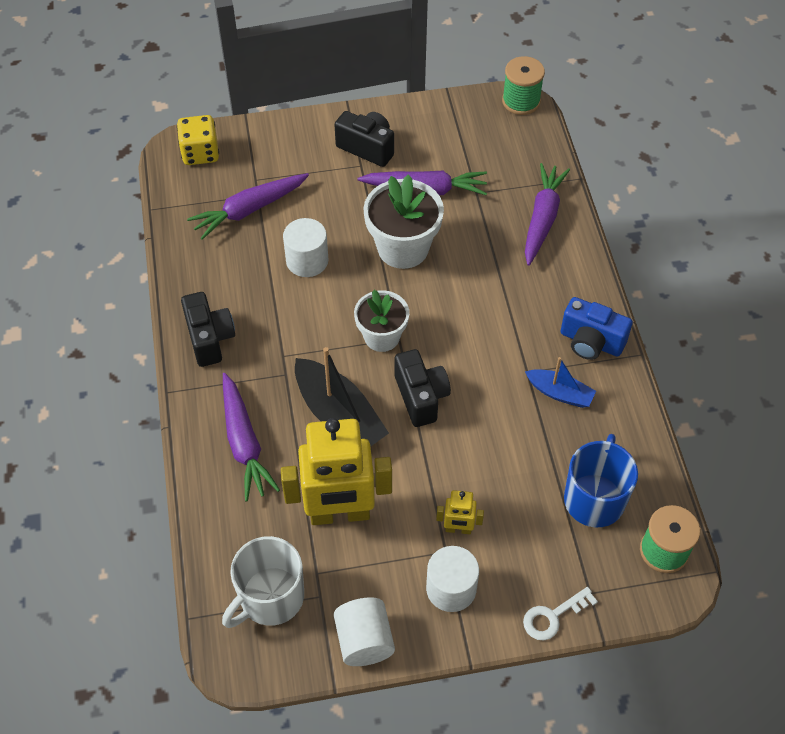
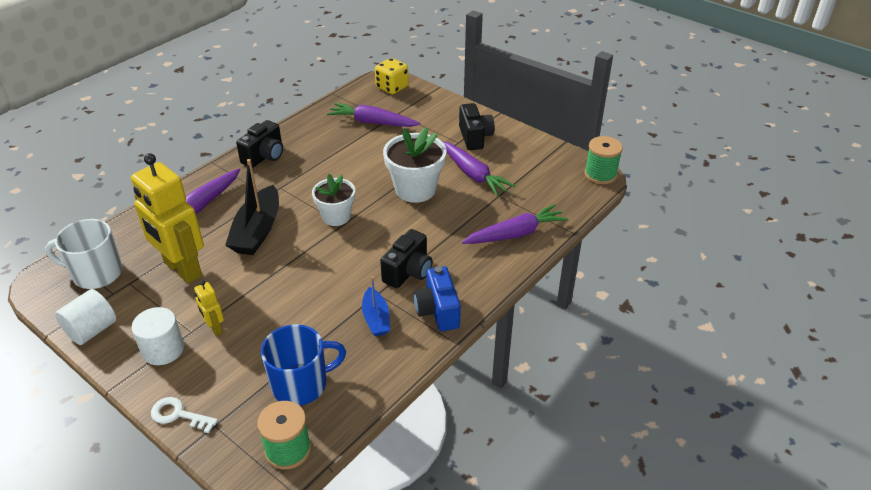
camera: 50 degrees right, 15 degrees down
(307, 260) = (361, 160): white cylinder -> none
(421, 397) = (306, 256): black camera -> black camera (408, 272)

